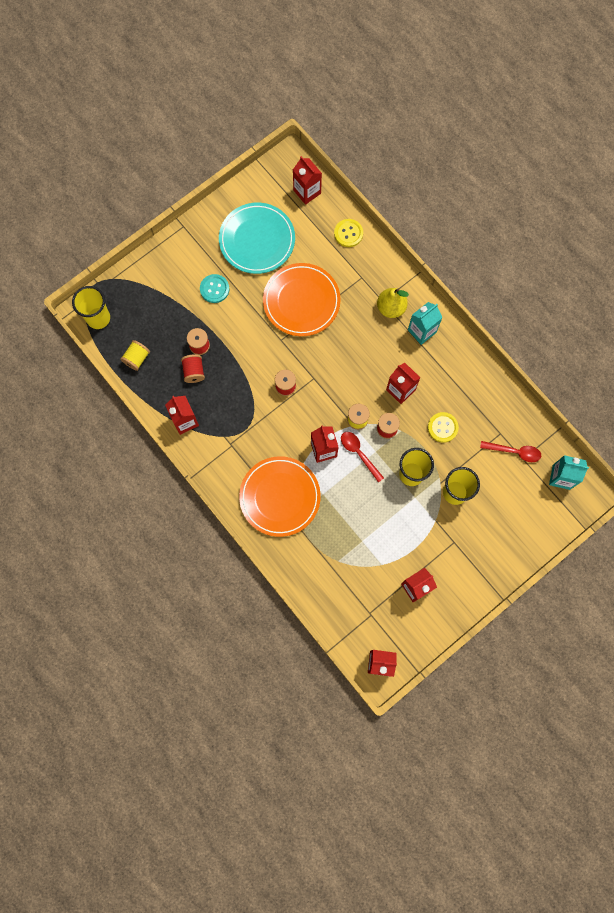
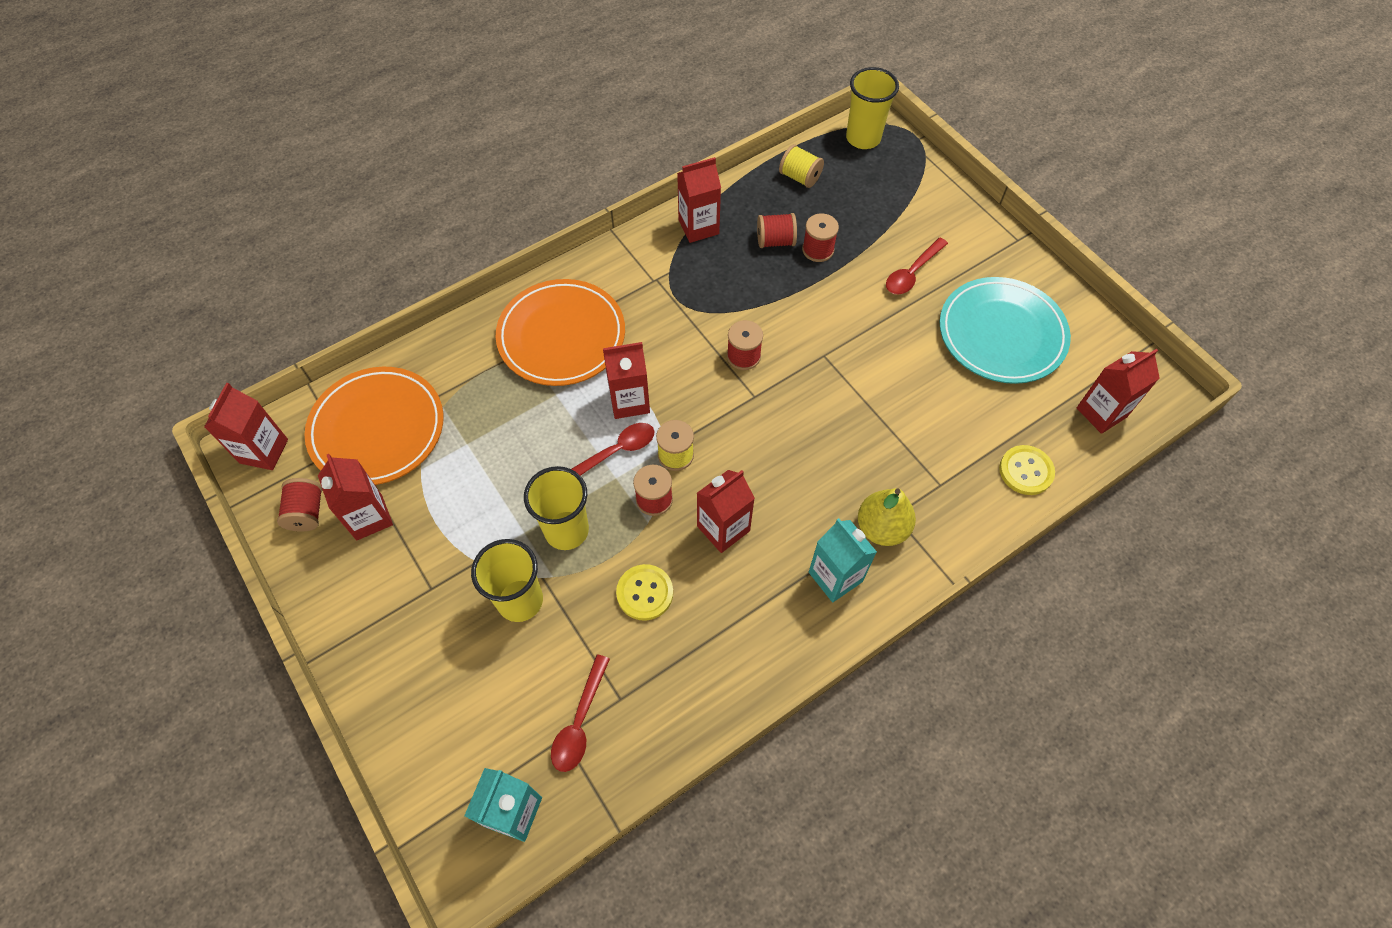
camera: 95 degrees right, 15 degrees down
(214, 289) = (912, 273): turquoise button -> red spoon
(301, 301) = (893, 389): orange plate -> orange plate (377, 429)
(417, 624) = (307, 512): none -> red spool

